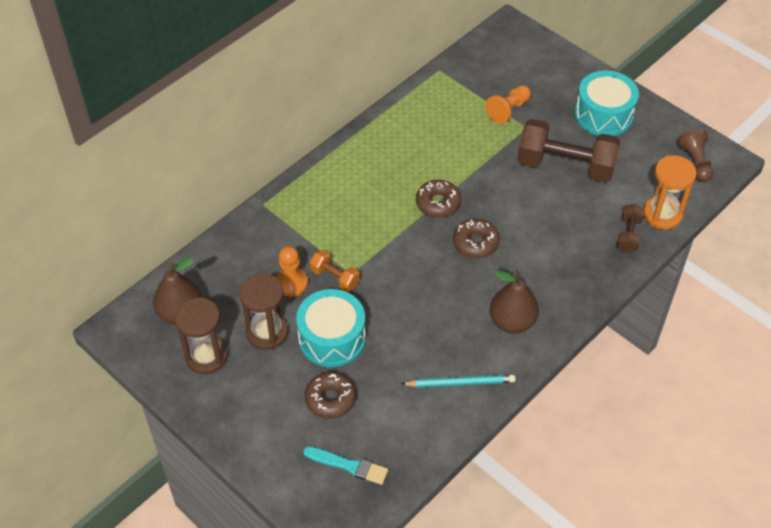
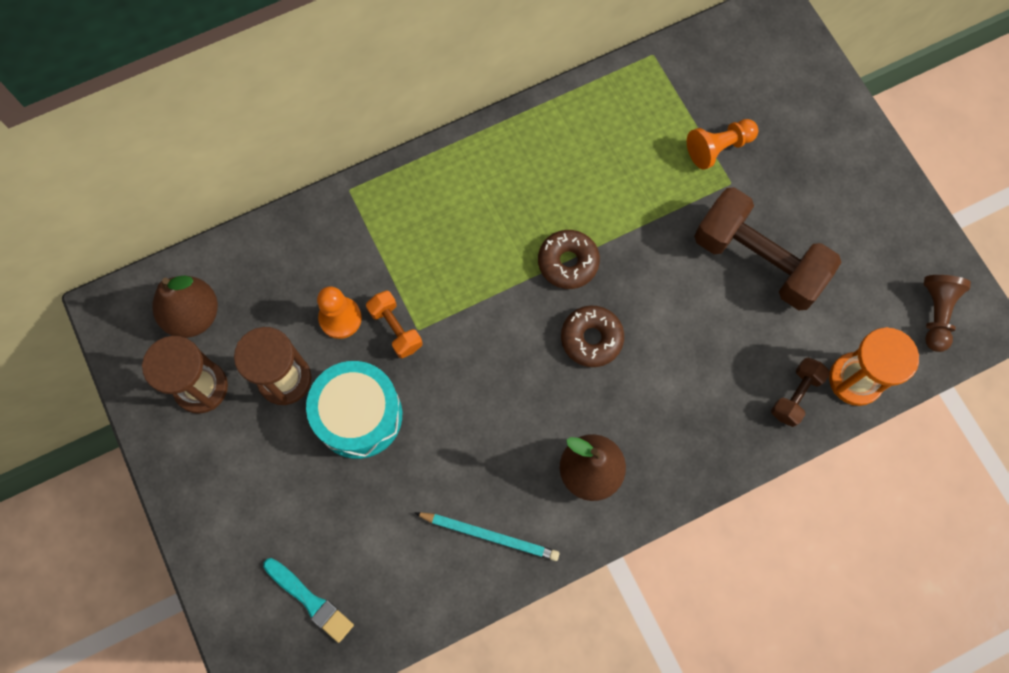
camera: 20 degrees right, 20 degrees up
(330, 399) = (324, 501): brown donut -> none
(603, 115) = (844, 197): turquoise drum -> none

